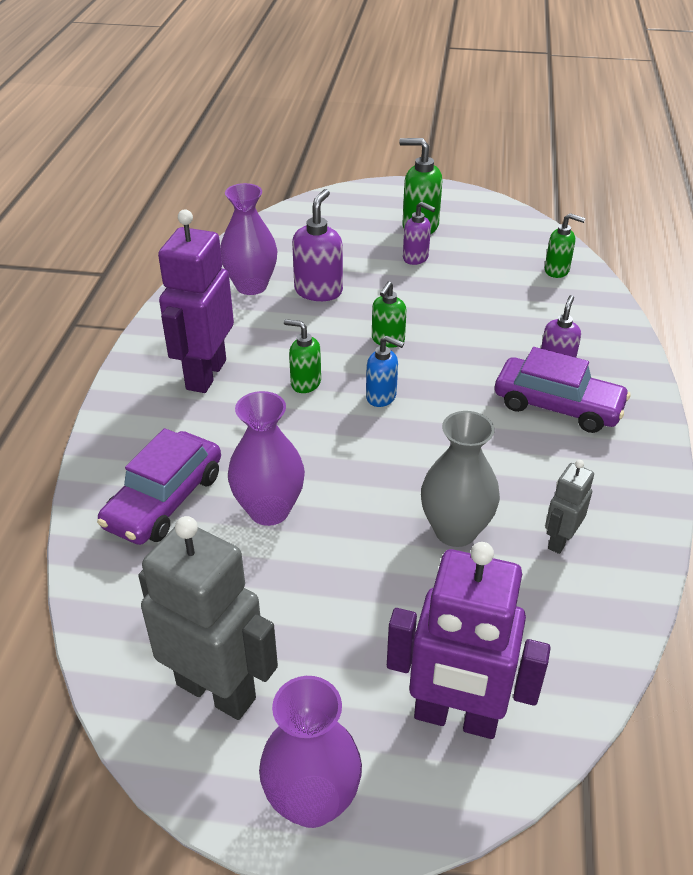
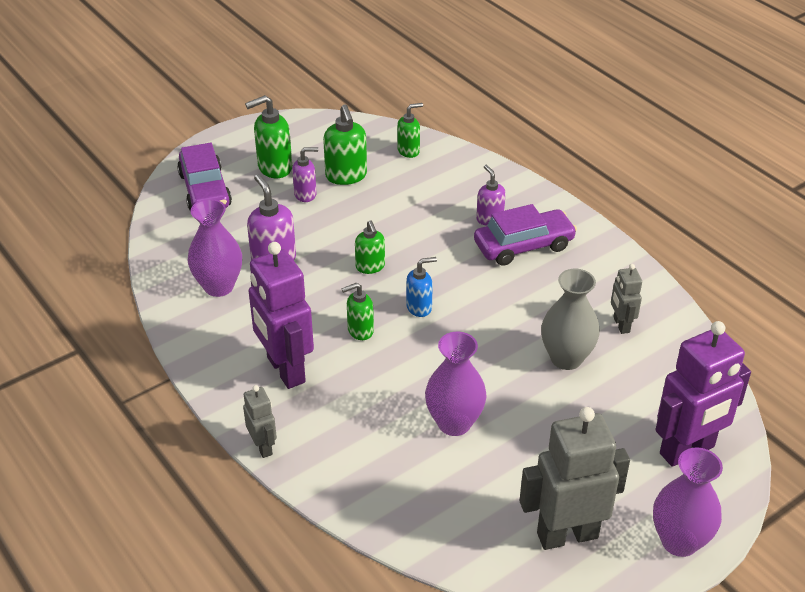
camera: 45 degrees left, 0 degrees up
(105, 418) = (263, 447): none -> grey robot
(164, 500) = (384, 465): purple car -> purple car (205, 190)
(470, 262) = (346, 176): none -> green soap dispenser

